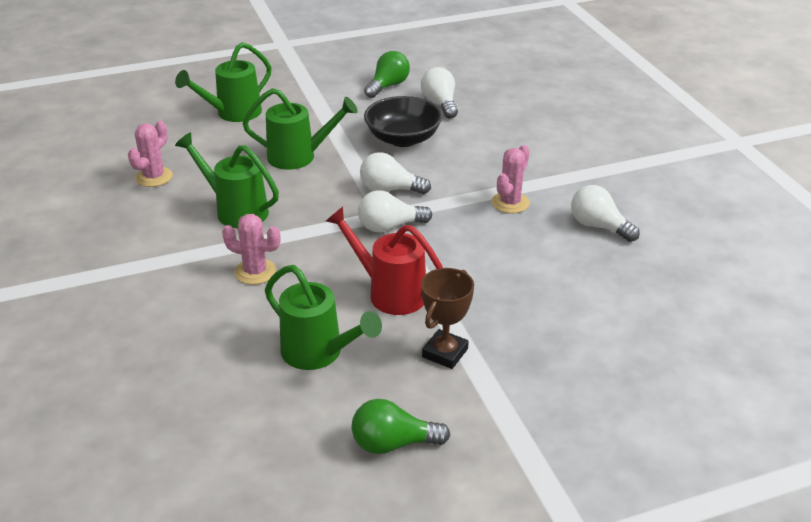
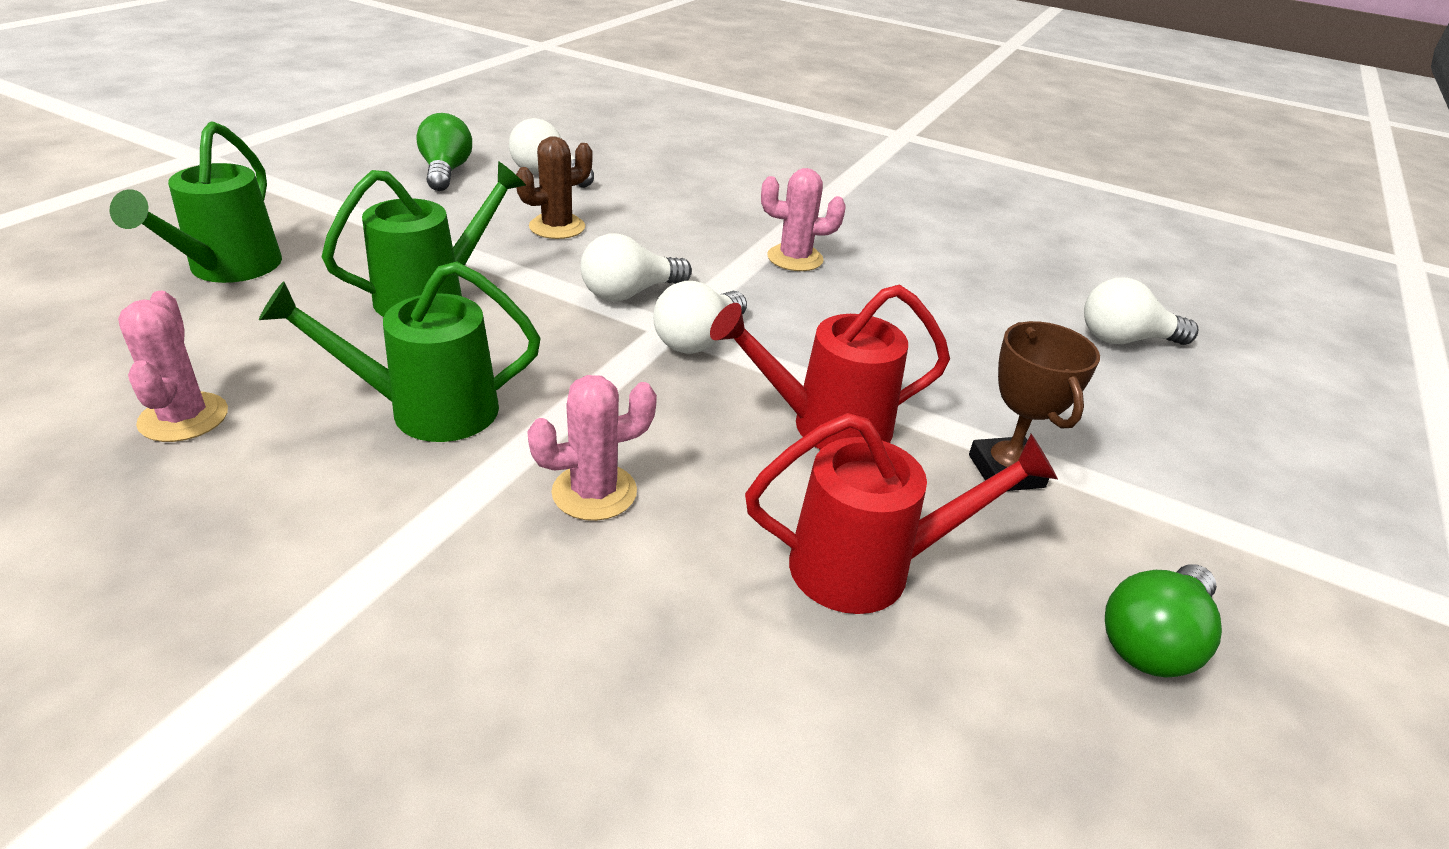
camera: 45 degrees left, 0 degrees up
(318, 353) = (868, 568): green watering can -> red watering can
(403, 139) = (557, 227): black bowl -> brown cactus
(510, 203) = (795, 258): pink cactus -> pink cactus turned 75 degrees counterclockwise
(599, 226) = (917, 251): white light bulb -> white light bulb (1124, 340)

